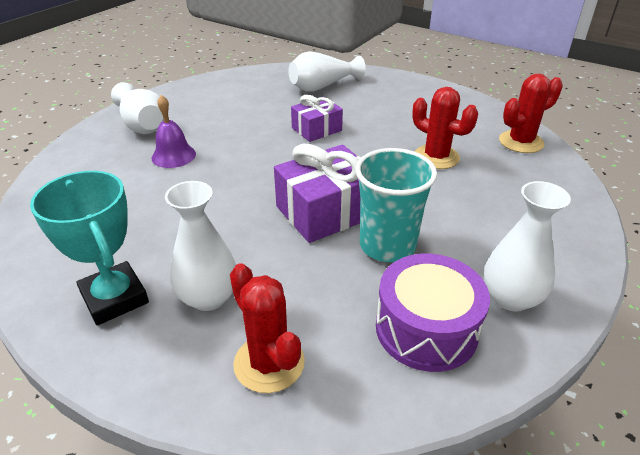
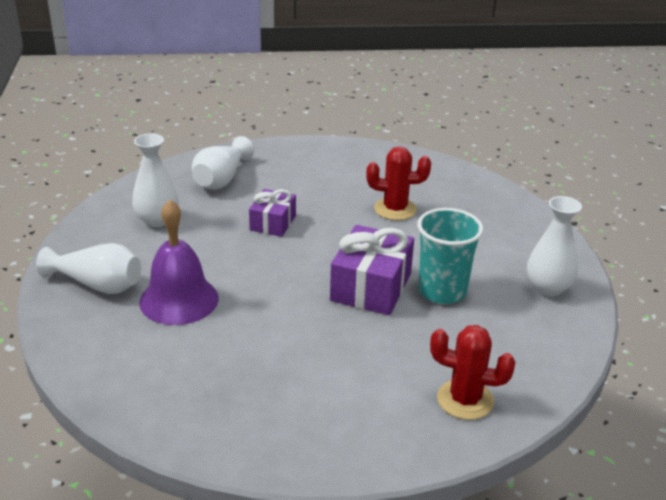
camera: 40 degrees left, 5 degrees down
(115, 298) = (307, 423): turquoise trophy -> none
(173, 156) = (179, 300): purple bell -> purple bell, size x1.62
(208, 297) = (373, 386): white vase -> white vase (157, 220)
(426, 329) = (525, 330): purple drum -> none
(521, 142) = (438, 172): red cactus -> none

